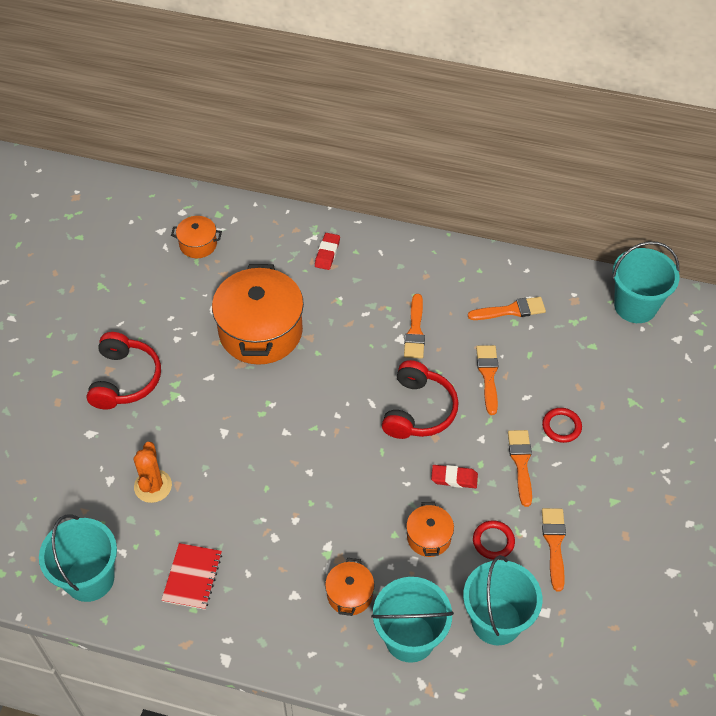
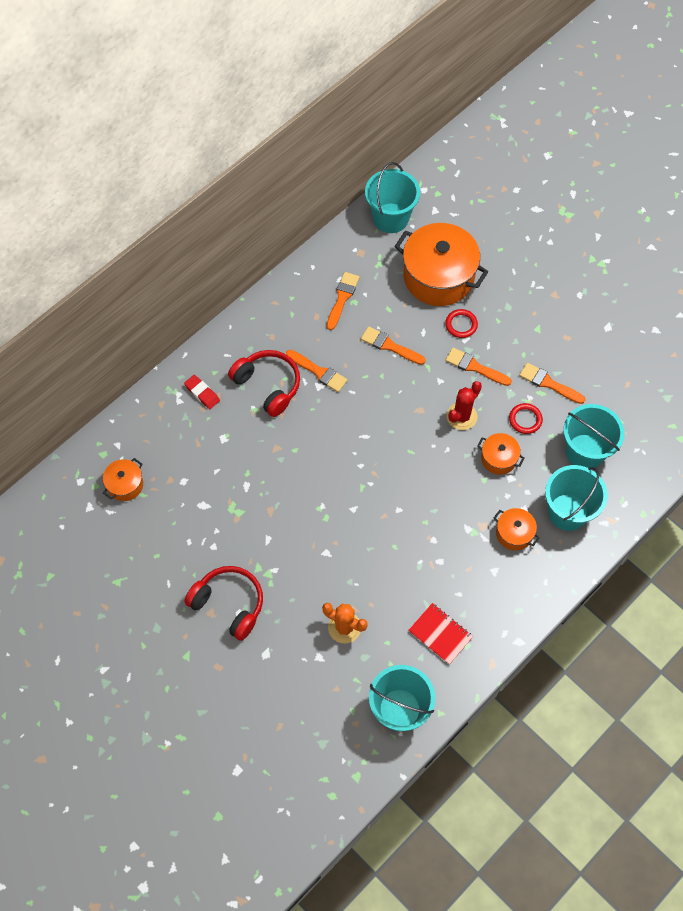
camera: 60 degrees left, 10 degrees up
(260, 331) = (247, 480): orange pot -> orange pot (438, 277)
(418, 410) = (391, 408): red headphones -> red headphones (268, 385)
(454, 478) = (461, 416): red eraser -> red cactus

